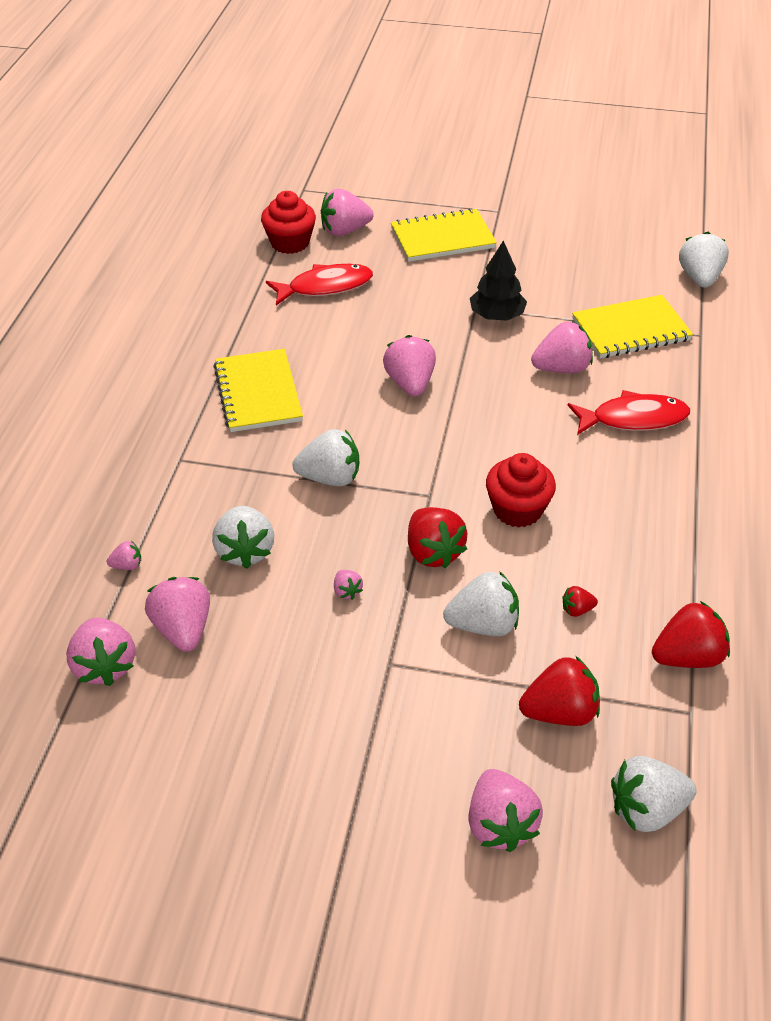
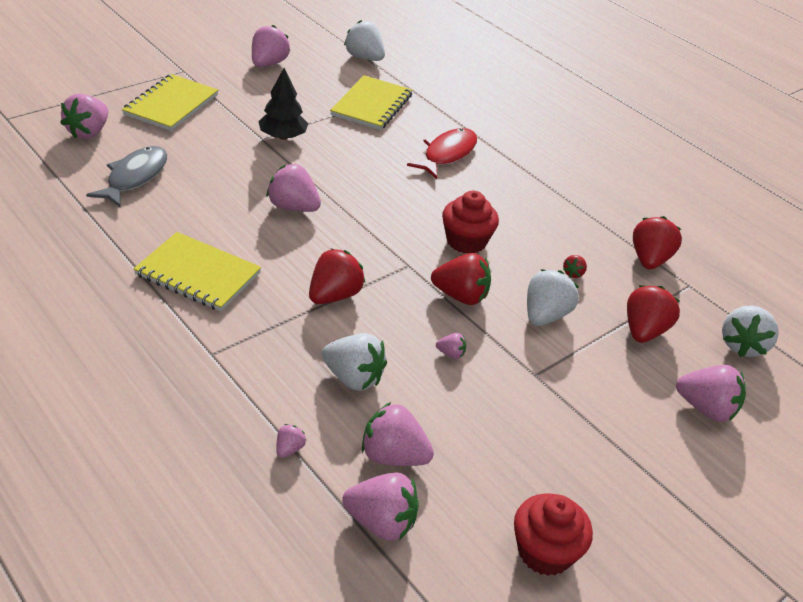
camera: 55 degrees left, 5 degrees down
(290, 243) = (56, 160): red cupcake -> red cupcake (545, 552)
(325, 287) = (135, 177): red fish -> grey fish
(330, 478) = (334, 295): white strawberry -> red strawberry
(561, 368) = (368, 147): pink strawberry -> pink strawberry (268, 64)

